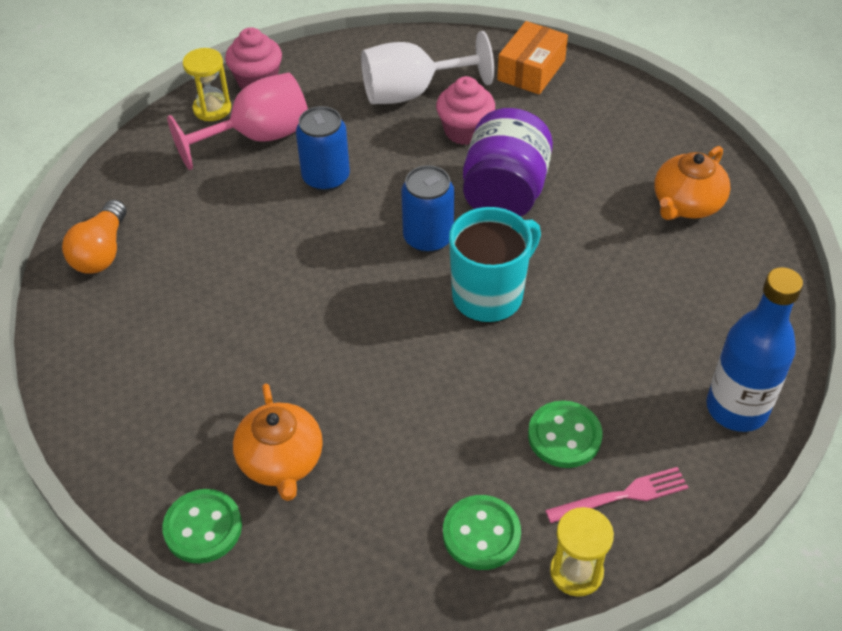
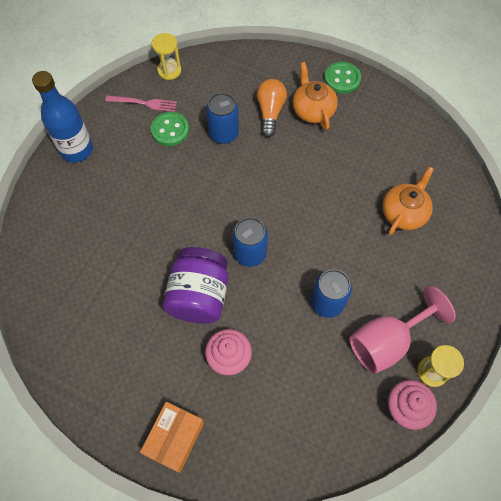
camera: 175 degrees right, 15 degrees up
(101, 252) = (458, 230): orange light bulb -> orange light bulb (270, 112)
(412, 92) = (274, 402): white goblet -> none
(461, 423) = (223, 133): none -> blue can
(481, 534) = (212, 83): green button -> none
(489, 295) = (209, 212): turquoise mug -> none
(622, 496) = (144, 103): pink fork -> pink fork turned 150 degrees counterclockwise
(686, 204) = (73, 293): orange teapot -> orange teapot (404, 213)

